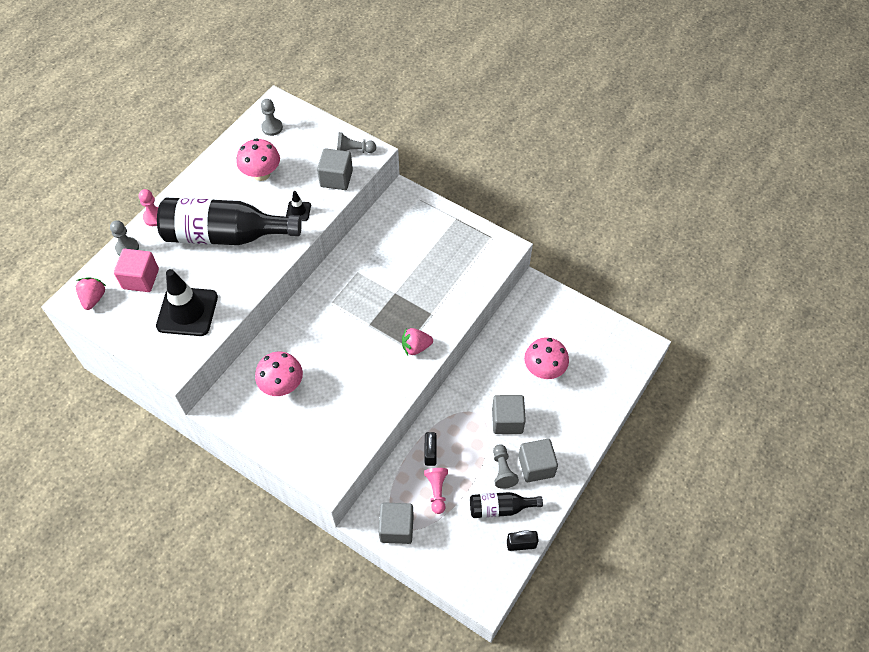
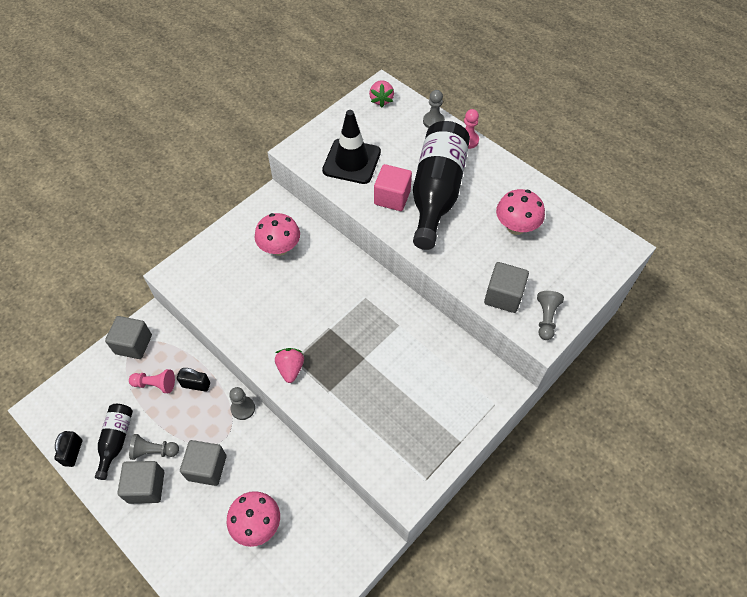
camera: 100 degrees right, 0 degrees up
(94, 298) = (381, 100): pink strawberry -> pink strawberry turned 75 degrees clockwise
(141, 279) = (396, 130): pink cube -> pink cube (392, 197)
(272, 127) = (585, 241): grey pawn -> grey pawn (243, 408)
(298, 211) = (460, 256): black traffic cone -> none

